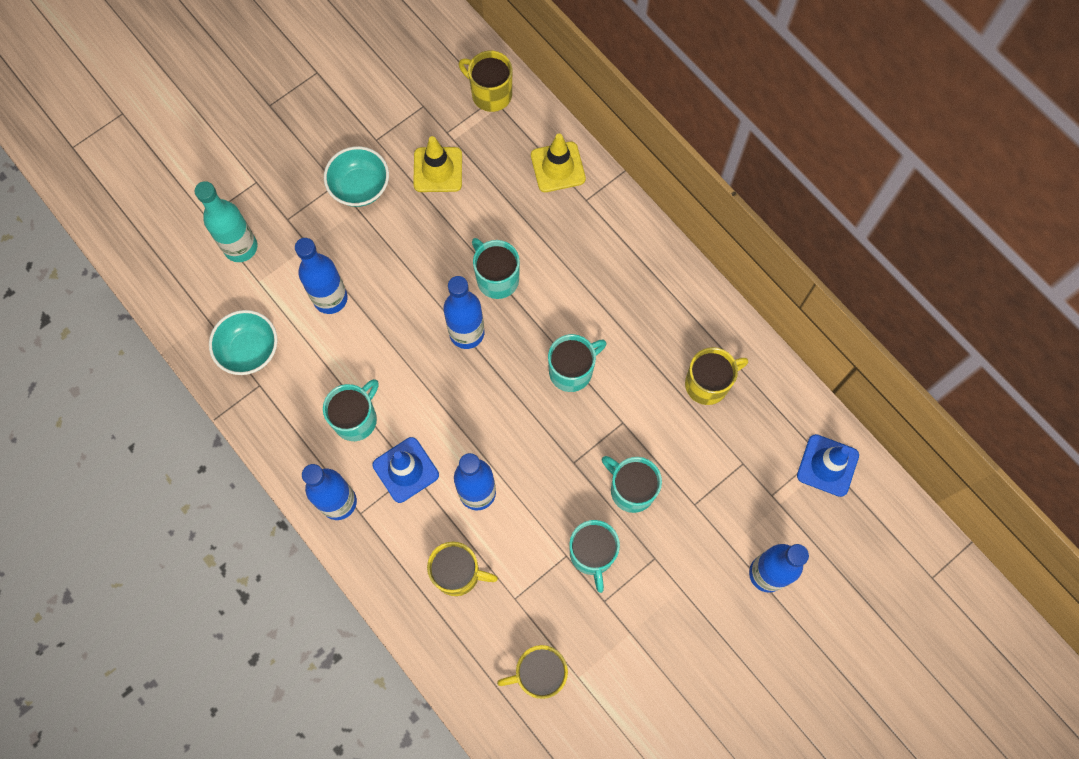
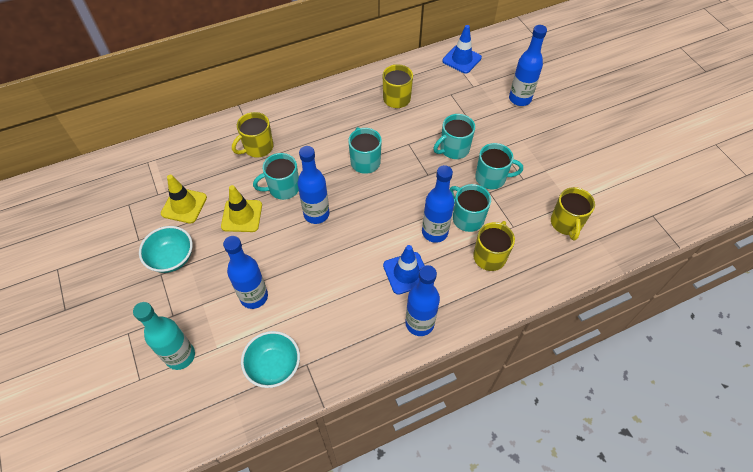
camera: 75 degrees left, 15 degrees down
(356, 419) = (357, 298): turquoise mug -> turquoise mug (467, 218)
(490, 94) = (143, 162): yellow mug -> yellow mug (258, 147)
(558, 167) = (218, 138): yellow traffic cone -> yellow traffic cone (242, 216)

